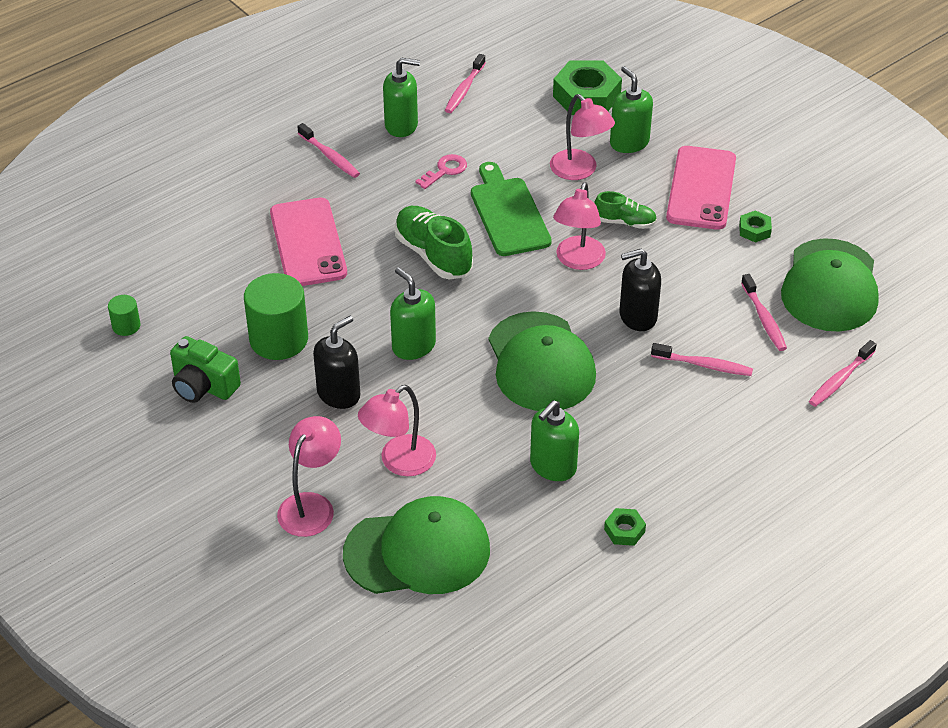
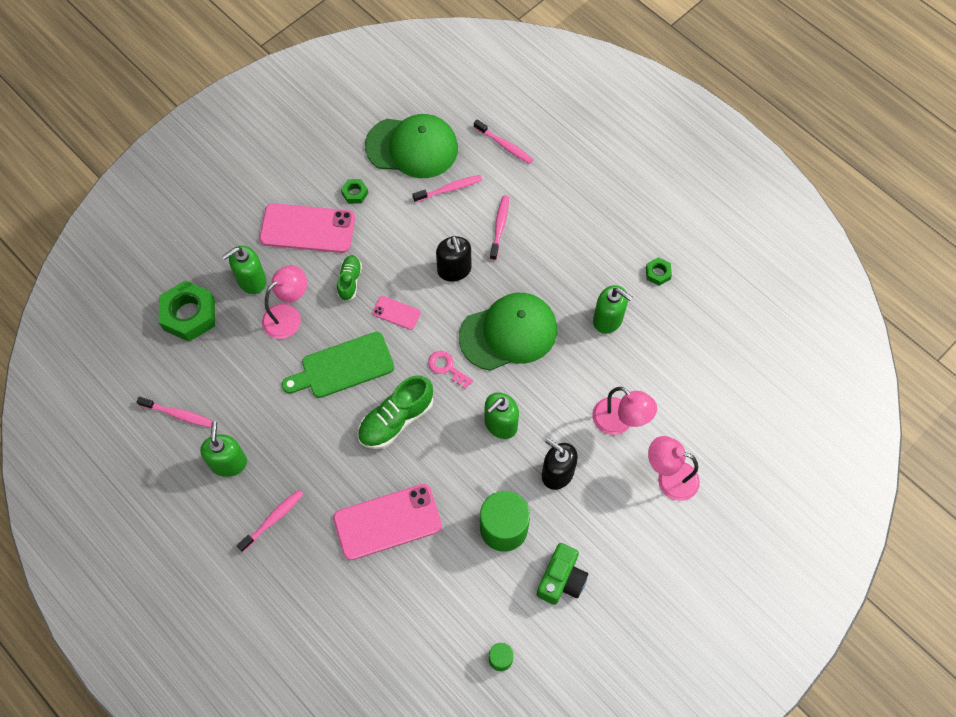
camera: 95 degrees left, 20 degrees up
(417, 551) = (698, 401): green cap -> none
(445, 170) = (290, 420): pink key -> pink key (447, 367)
(578, 261) = (396, 313): pink lamp -> pink phone

